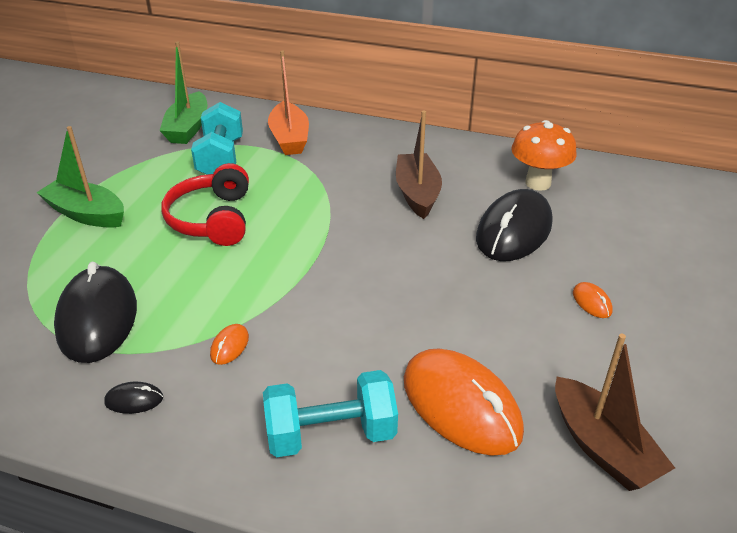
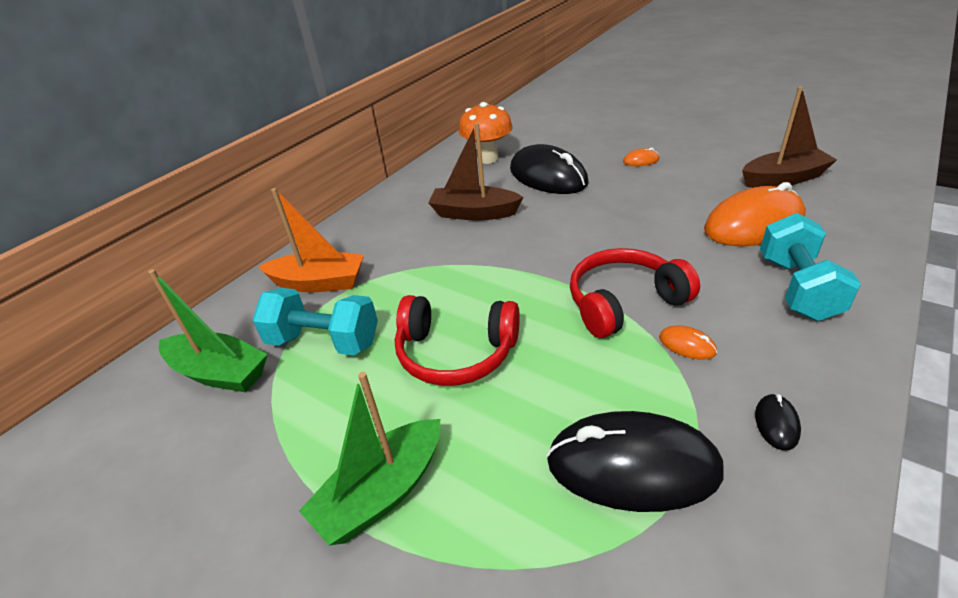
camera: 70 degrees left, 0 degrees up
(287, 303) = (624, 302): none -> red headphones

